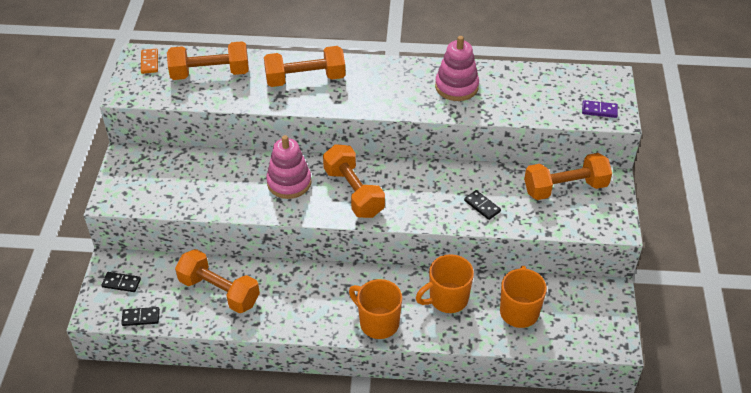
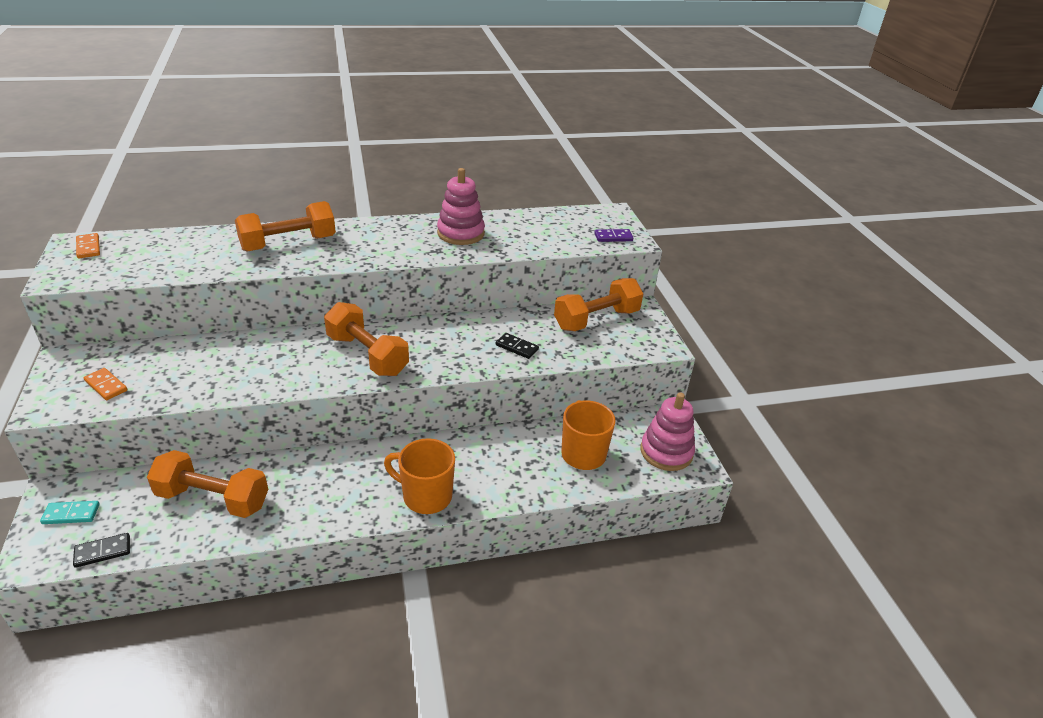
camera: 20 degrees left, 10 degrees down
(121, 283) = (71, 514): black domino -> turquoise domino
(153, 187) = (106, 386): none -> orange domino
(210, 73) = (169, 250): orange dumbbell -> none
(289, 182) = (286, 356): pink stacking toy -> pink stacking toy (666, 452)
(447, 299) = (499, 456): orange mug -> none

